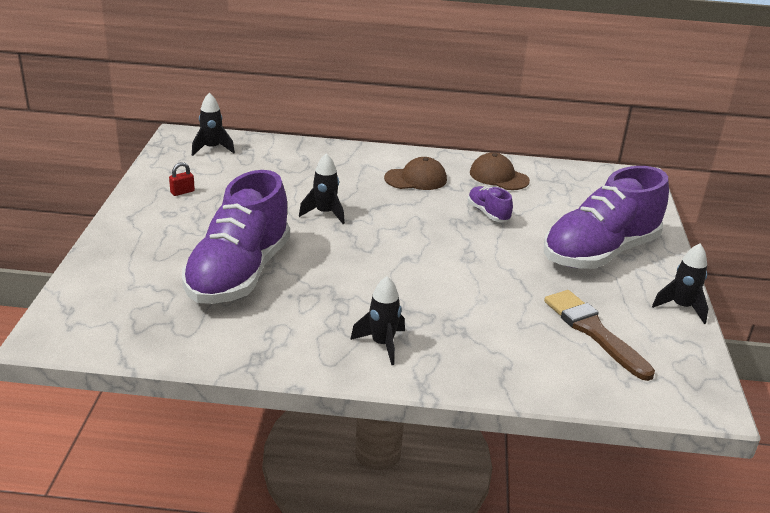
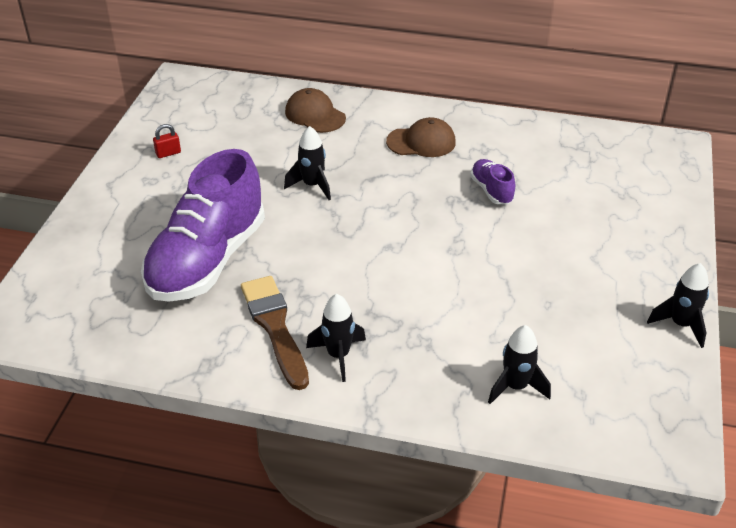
camera: 10 degrees right, 10 degrees up
(212, 149) = (209, 97): black rocket -> black rocket (515, 387)
(498, 177) = (515, 141): brown cap -> brown cap (315, 115)
(594, 331) = (572, 351): brown brush -> brown brush (275, 327)
(600, 253) = (605, 248): purple shoe -> none

